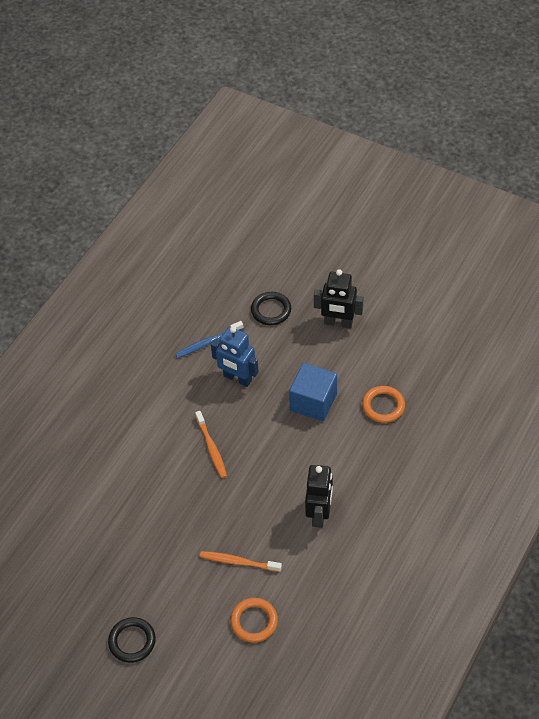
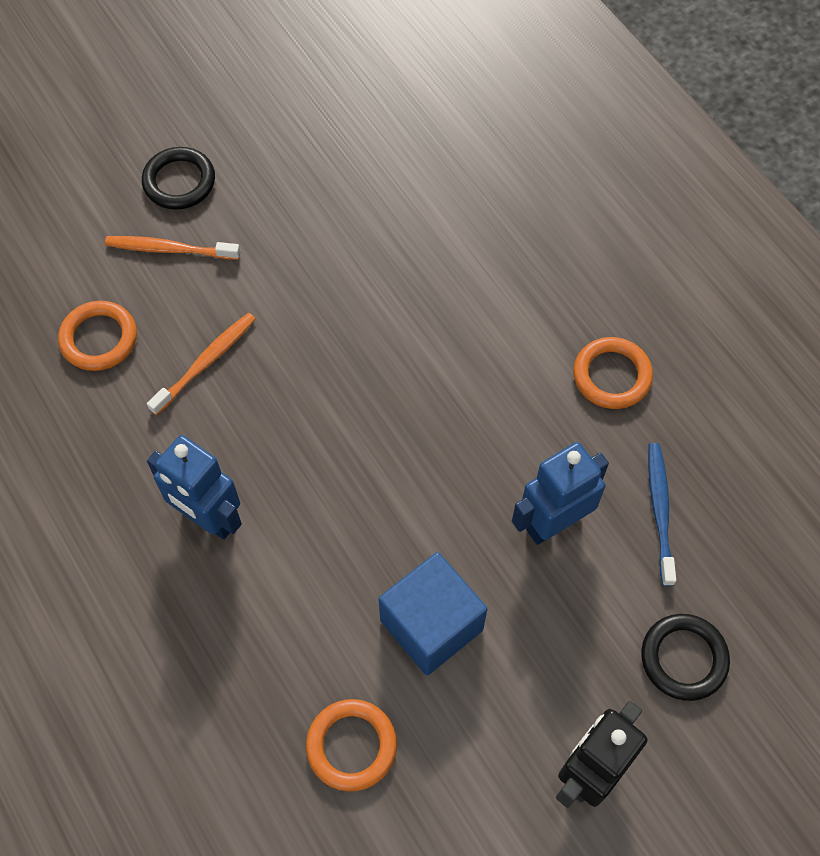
camera: 115 degrees right, 10 degrees up
(147, 386) = (612, 376): none -> orange ring
(211, 448) = (432, 417): orange toothbrush -> orange toothbrush (170, 249)
(319, 514) = (208, 518): black robot -> blue robot

